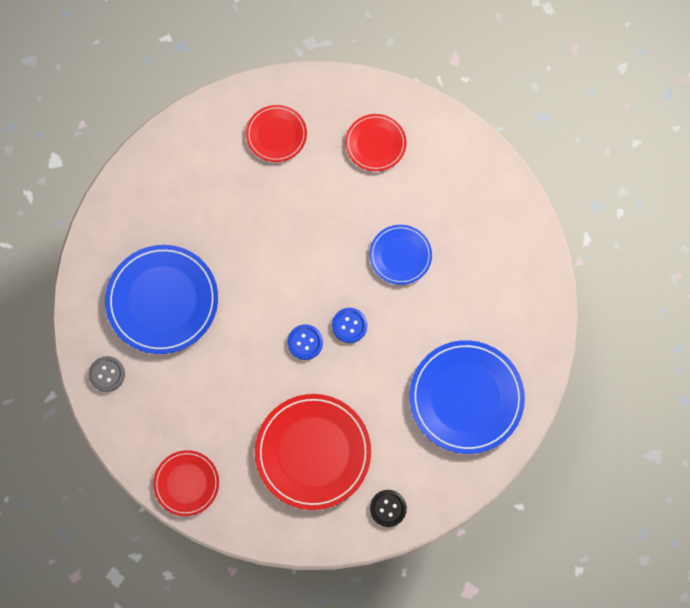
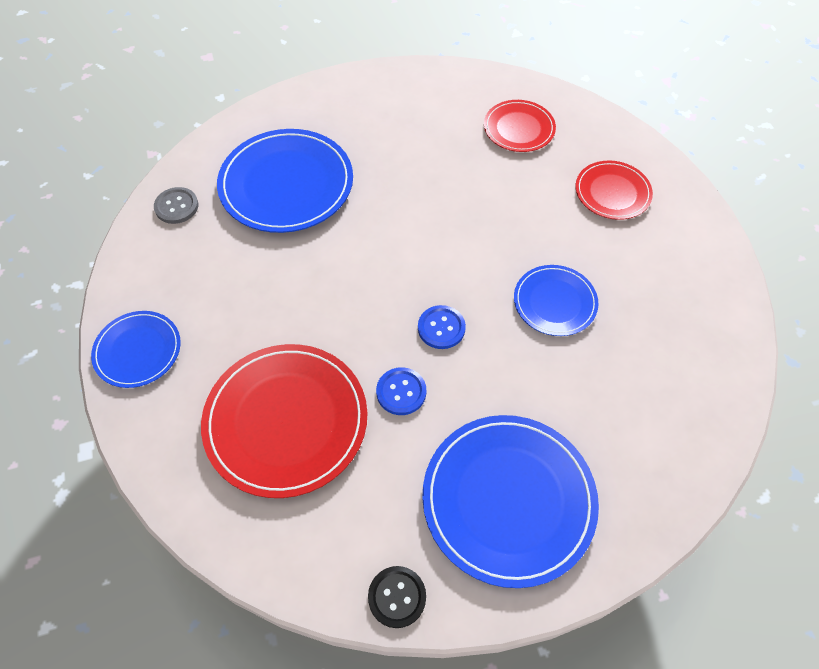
camera: 40 degrees right, 15 degrees down
(186, 483) = (138, 350): red plate -> blue plate
(305, 342) = (381, 311): blue button -> blue button (401, 392)
(388, 508) = (307, 551): black button -> black button (397, 597)

